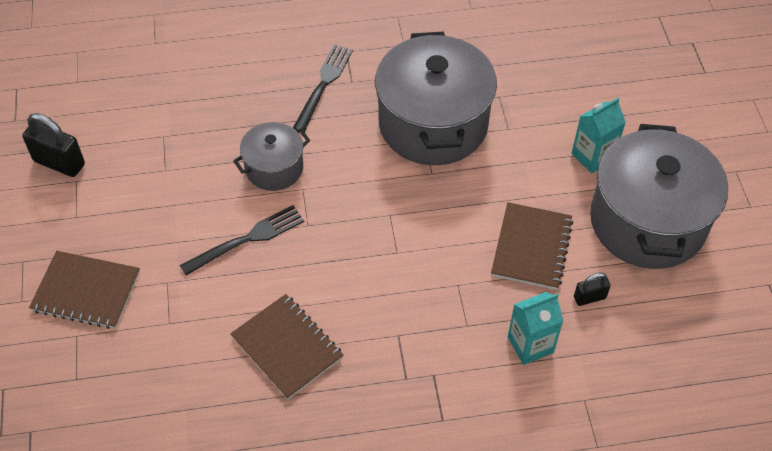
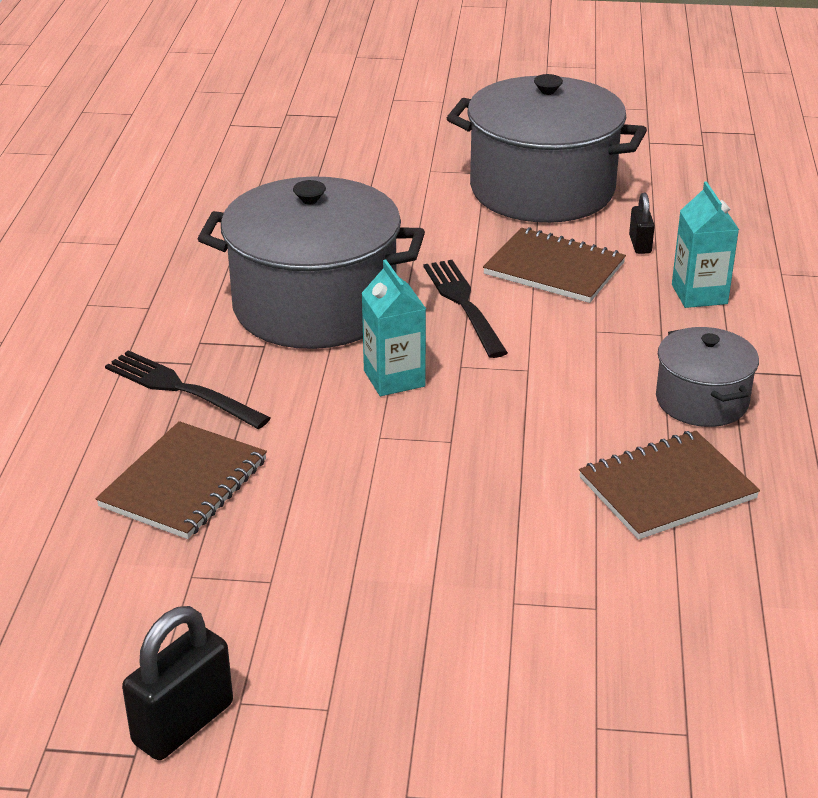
camera: 75 degrees left, 20 degrees down
(86, 291) = (504, 706): brown notebook -> brown notebook (184, 483)
(248, 239) = (456, 503): black fork -> black fork (463, 304)
(274, 168) = (326, 459): grey pot -> grey pot (702, 401)
(592, 156) = (429, 205): turquoise carton -> turquoise carton (394, 378)

